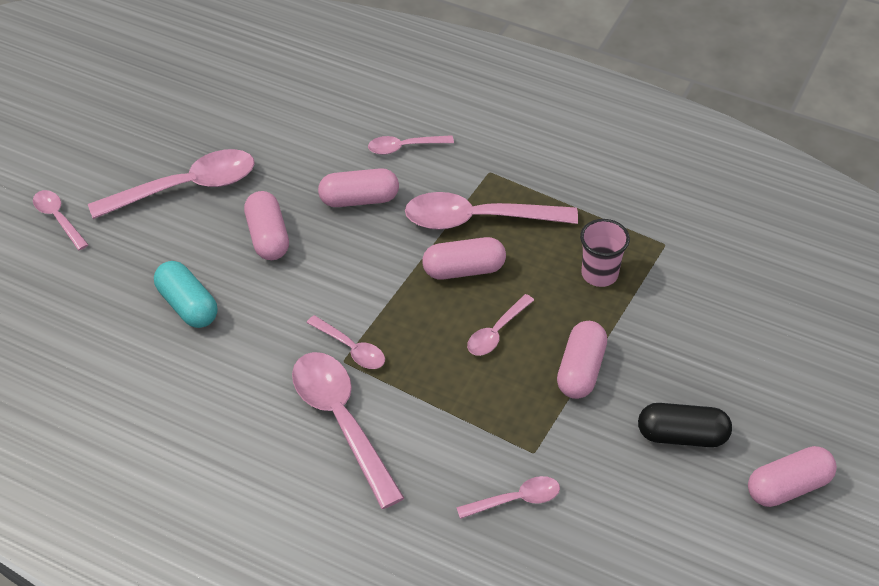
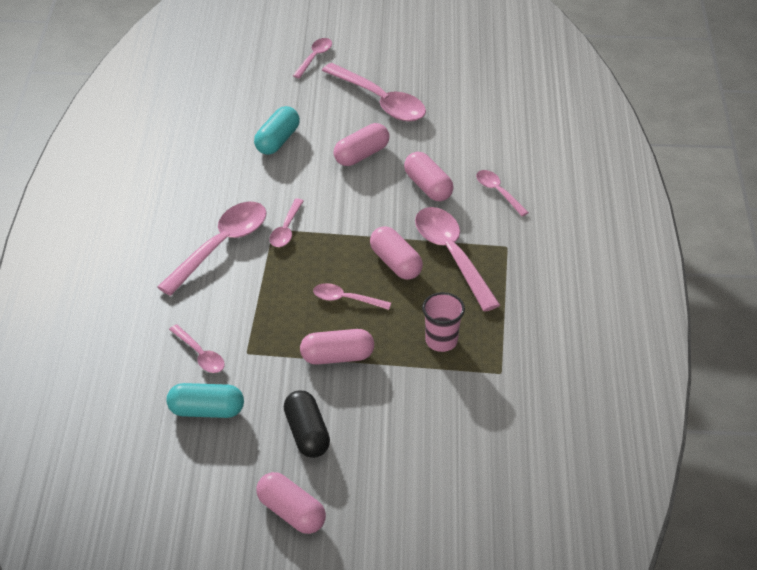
camera: 65 degrees right, 5 degrees down
(607, 520) = (206, 410): none -> turquoise capsule

